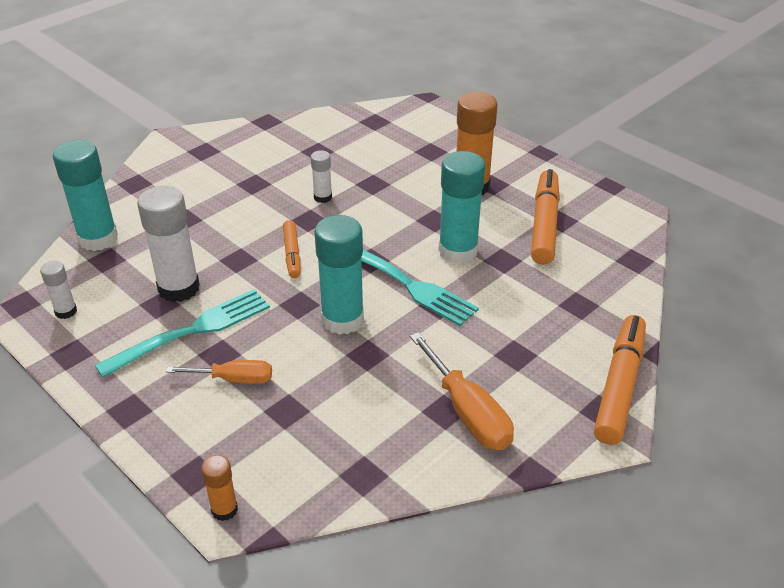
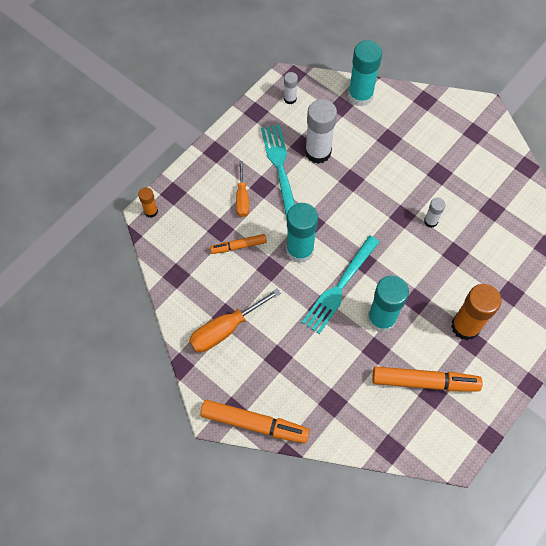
camera: 85 degrees right, 25 degrees up
(192, 331) = (280, 168): turquoise fork -> turquoise fork turned 150 degrees counterclockwise
(292, 254) = (362, 211): orange marker -> orange marker (239, 246)

